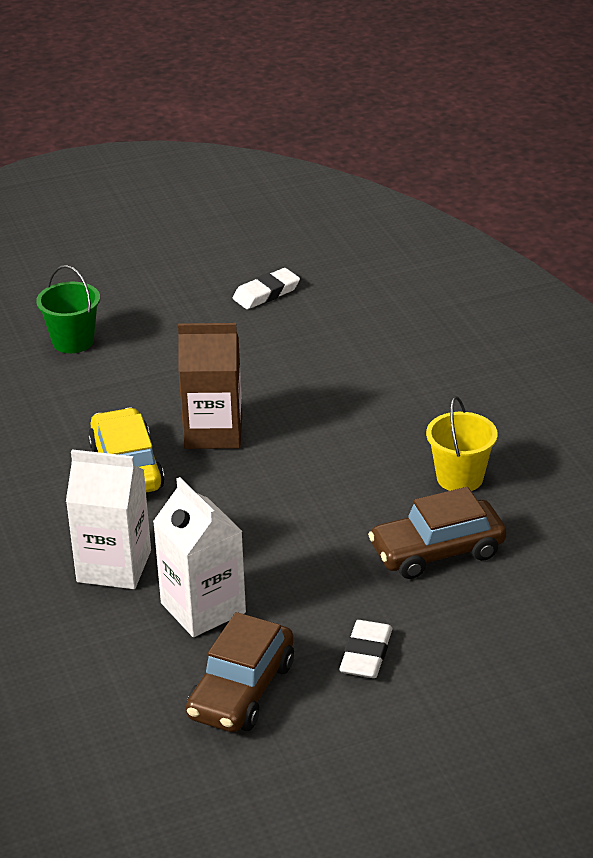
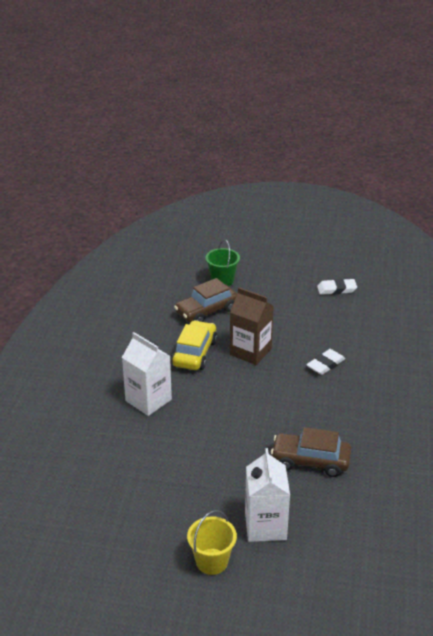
camera: 30 degrees right, 0 degrees up
(203, 608) = (171, 439): white carton -> white carton (265, 526)
(241, 690) = (154, 489): brown car -> brown car (206, 311)
(366, 654) = (229, 499): white eraser -> white eraser (325, 364)
(459, 478) = (355, 426): yellow bucket -> yellow bucket (212, 561)

